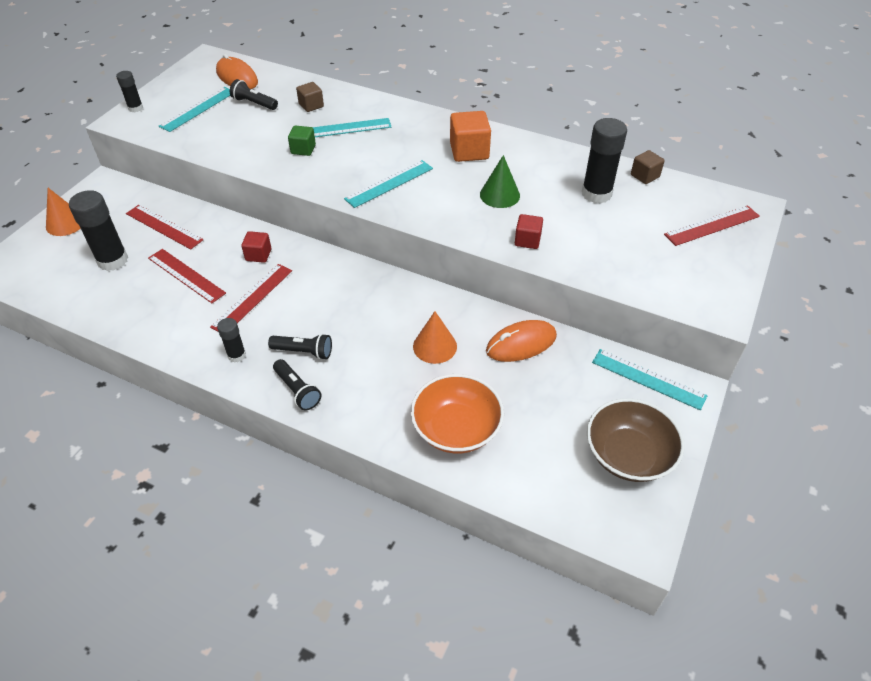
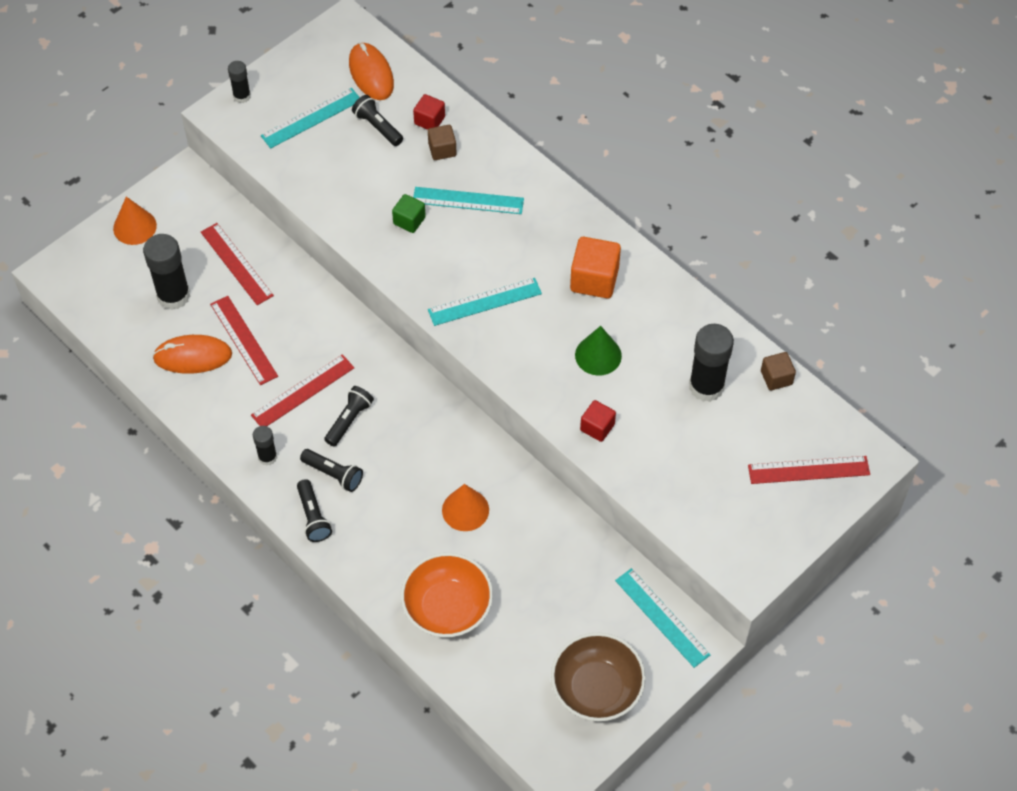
camera: 20 degrees right, 10 degrees up
(258, 255) = (325, 335): red cube -> red cube (429, 120)
(302, 308) = (349, 420): none -> black flashlight
(521, 343) = (554, 535): orange mouse -> orange mouse (193, 356)

